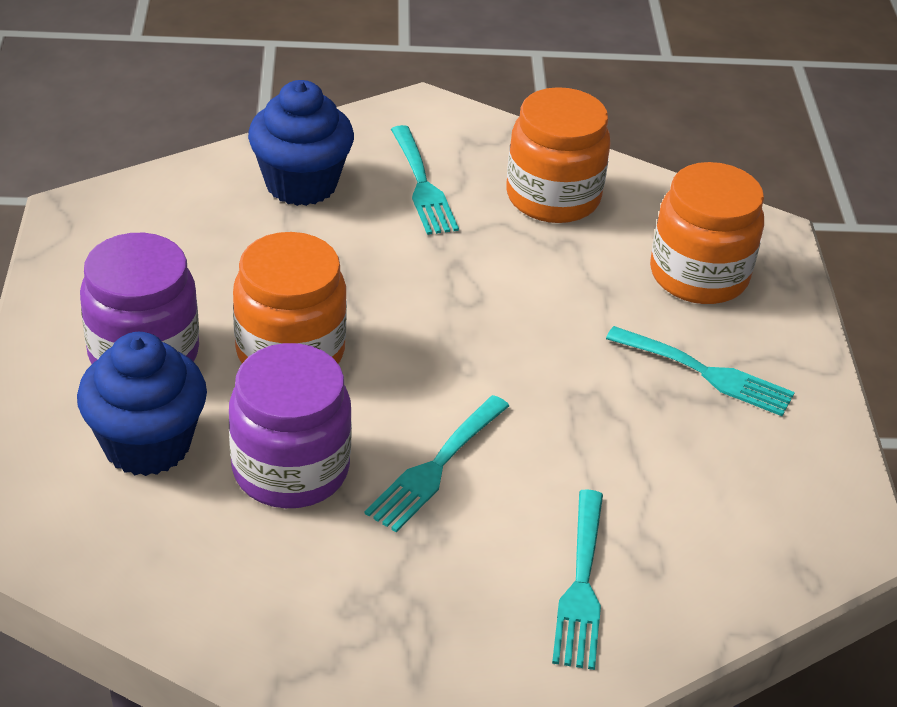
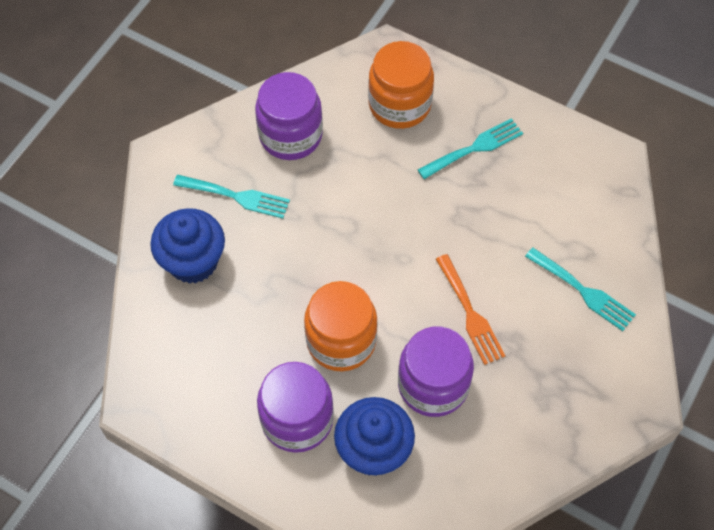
camera: 55 degrees left, 20 degrees up
(436, 467) = (470, 313): turquoise fork -> orange fork
(553, 197) = (290, 135): orange jar -> purple jar

